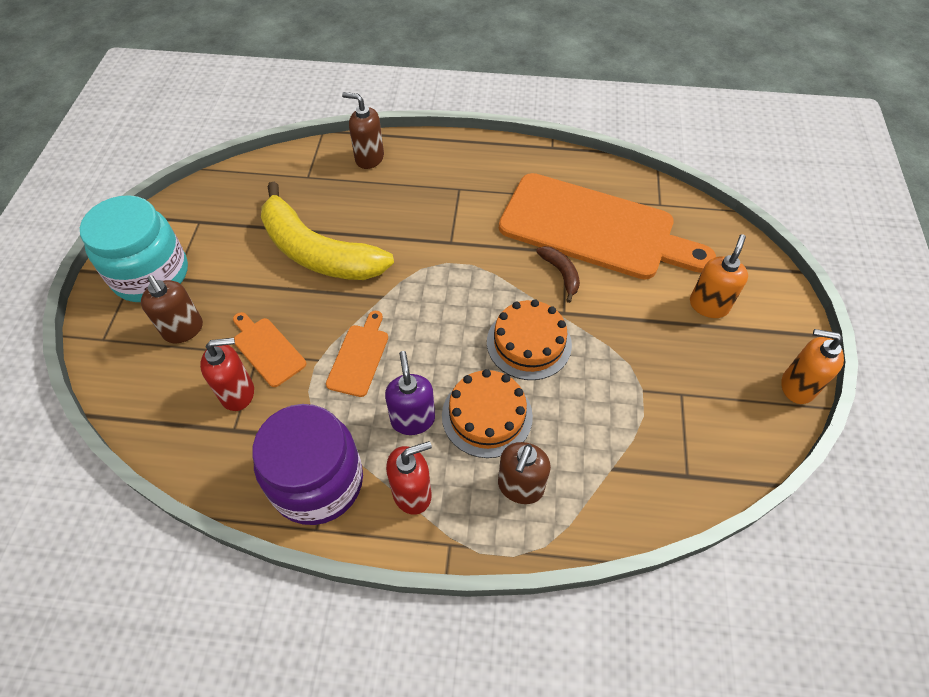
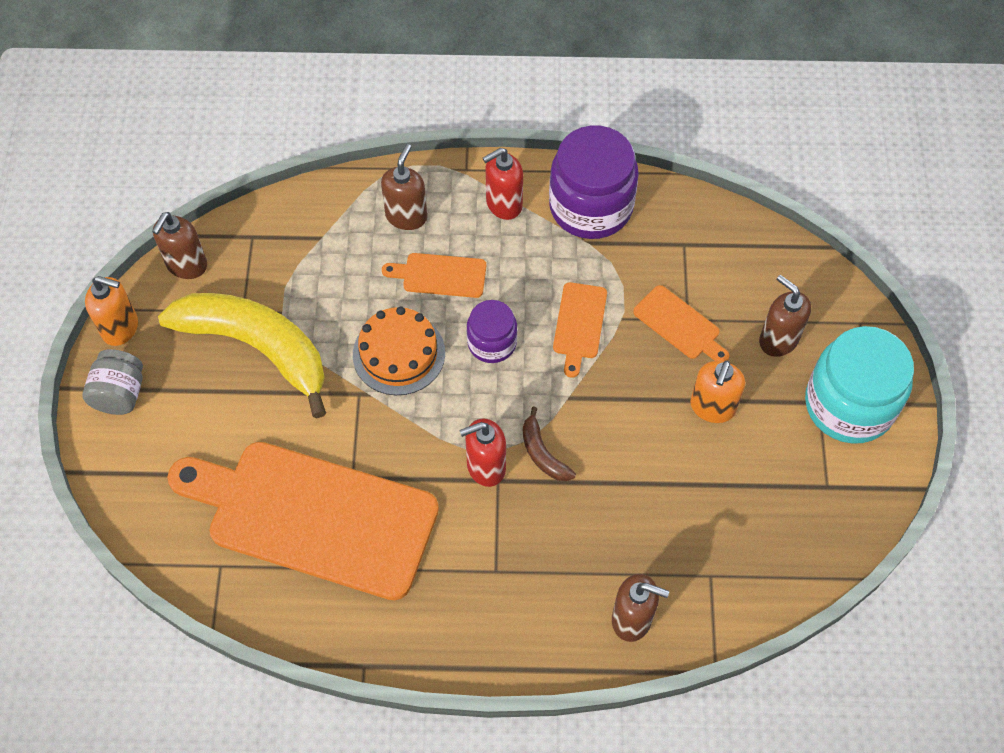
camera: 175 degrees right, 5 degrees up
(238, 393) = (693, 278): red soap dispenser -> red soap dispenser (485, 467)
(318, 252) = (660, 452): yellow banana -> yellow banana (257, 347)
(413, 419) = (513, 266): purple soap dispenser -> none
(443, 346) = (492, 343): none -> purple jar
(487, 415) = (440, 275): orange cake -> orange cutting board
(561, 274) = (360, 444): brown banana -> brown banana (542, 453)
(708, 305) = (190, 416): orange soap dispenser -> orange soap dispenser (712, 407)
(750, 447) = (186, 265): none -> brown soap dispenser
(776, 327) = (120, 394): none -> grey jar

